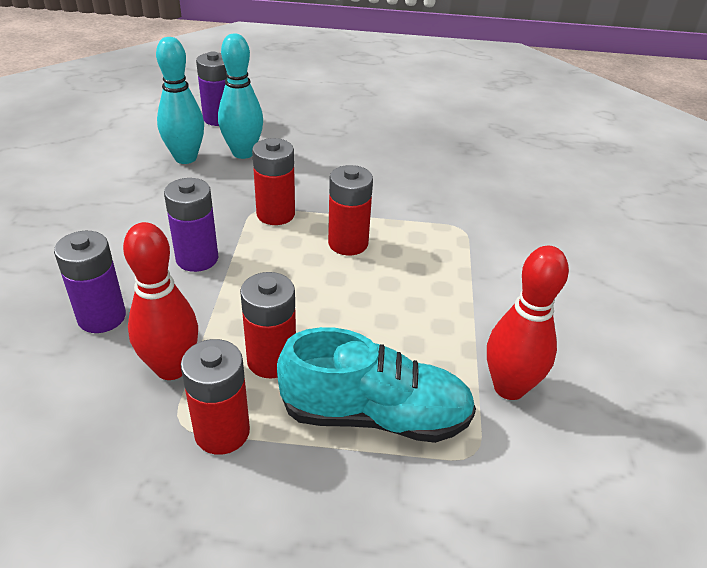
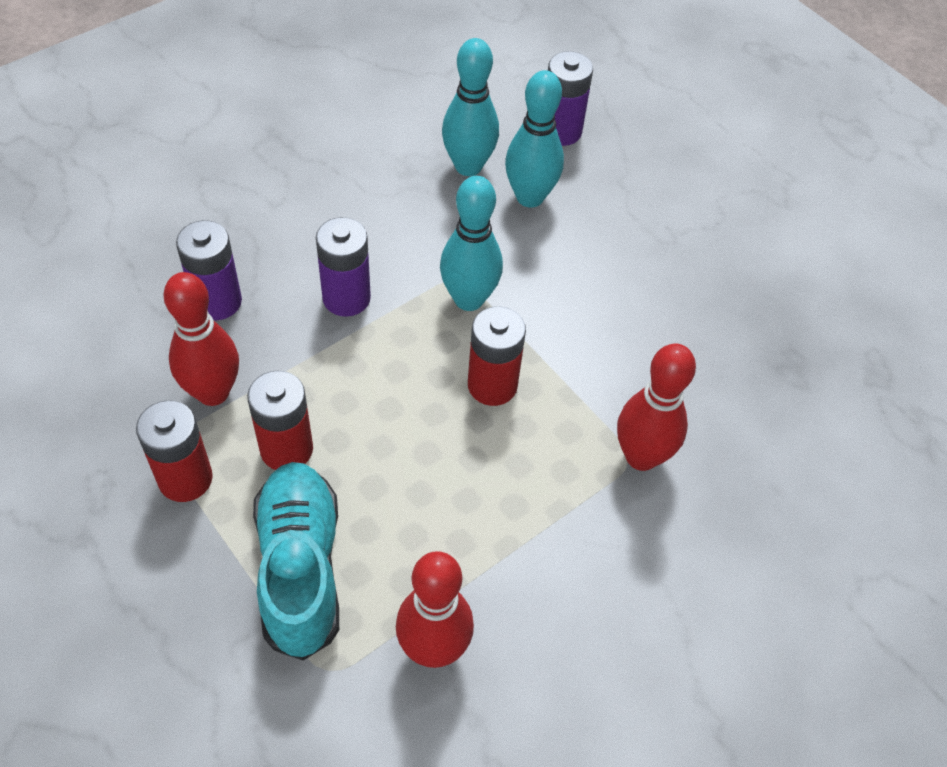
camera: 45 degrees right, 15 degrees up
(275, 214) = (469, 299): red battery -> turquoise bowling pin
(375, 415) = (300, 568): turquoise shoe -> turquoise shoe turned 150 degrees counterclockwise
(466, 223) = (641, 456): none -> red bowling pin

